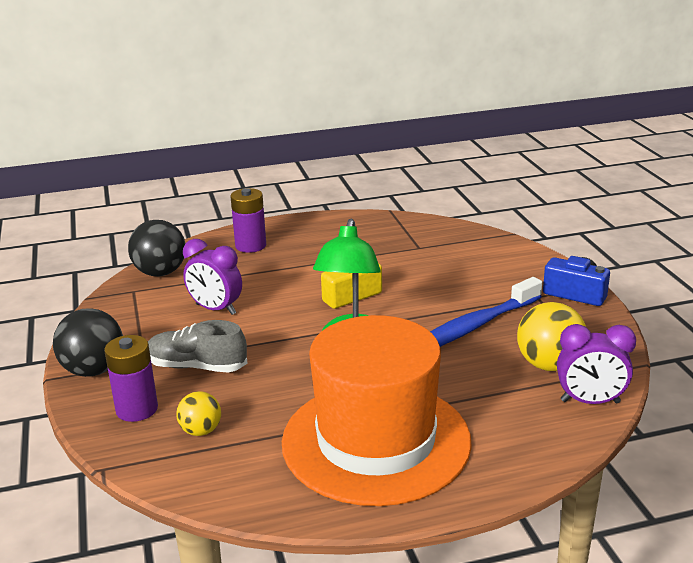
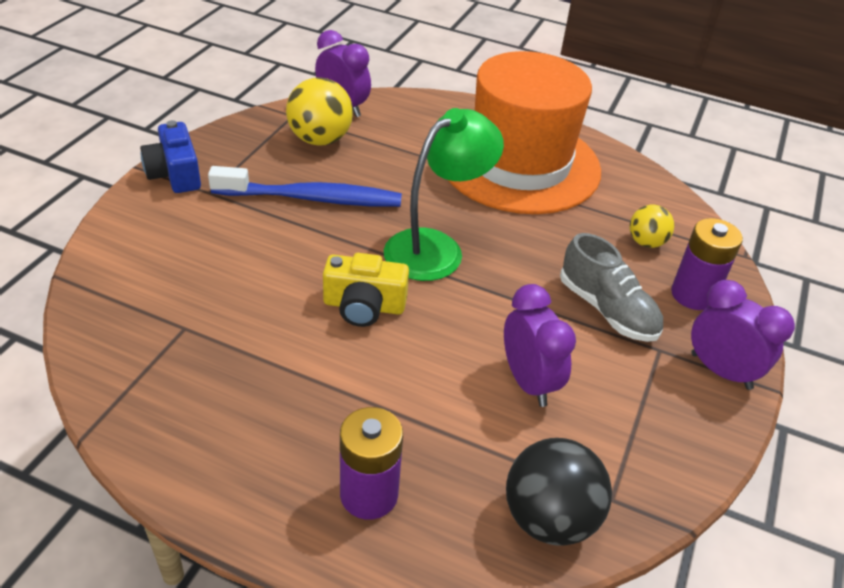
camera: 145 degrees left, 15 degrees up
(93, 370) = (721, 371): black ball -> purple clock

